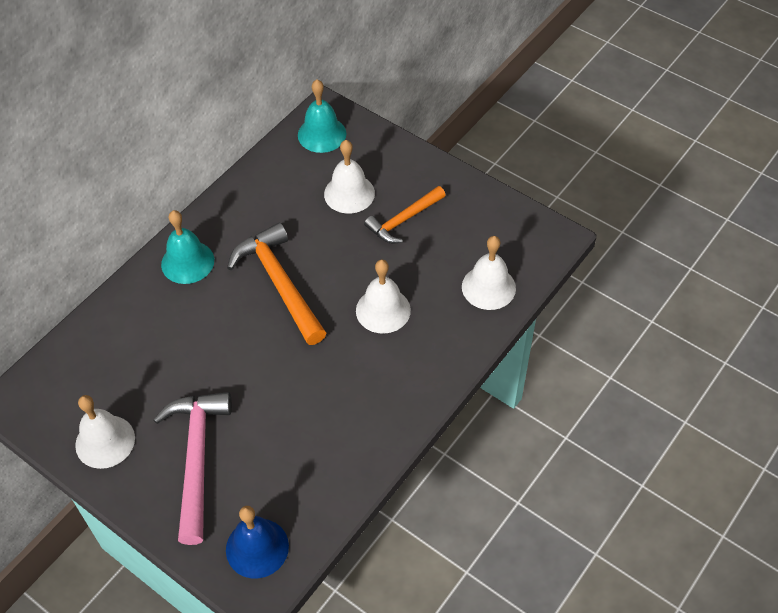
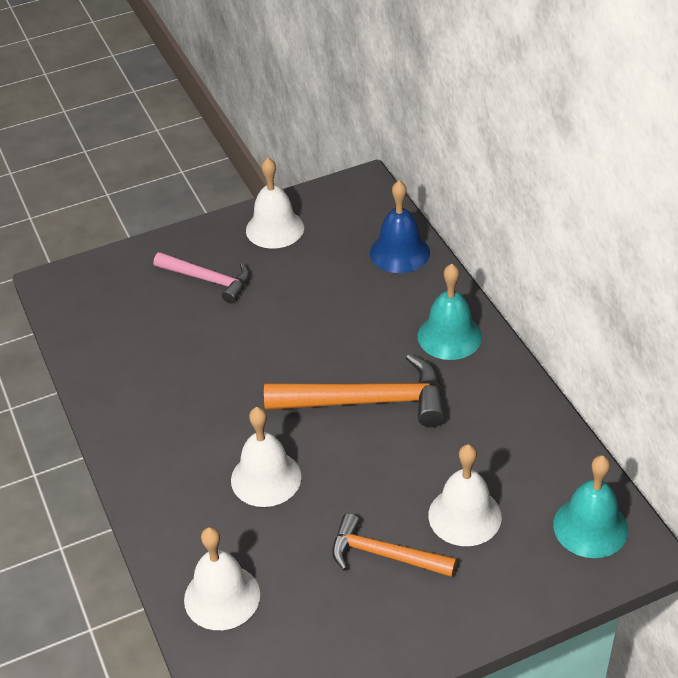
camera: 120 degrees right, 10 degrees down
(196, 459) = (208, 280): pink hammer -> pink hammer, size x0.63
(257, 548) = (91, 293): blue bell -> blue bell (399, 252)
(404, 220) = (384, 555): orange hammer -> orange hammer turned 60 degrees counterclockwise

